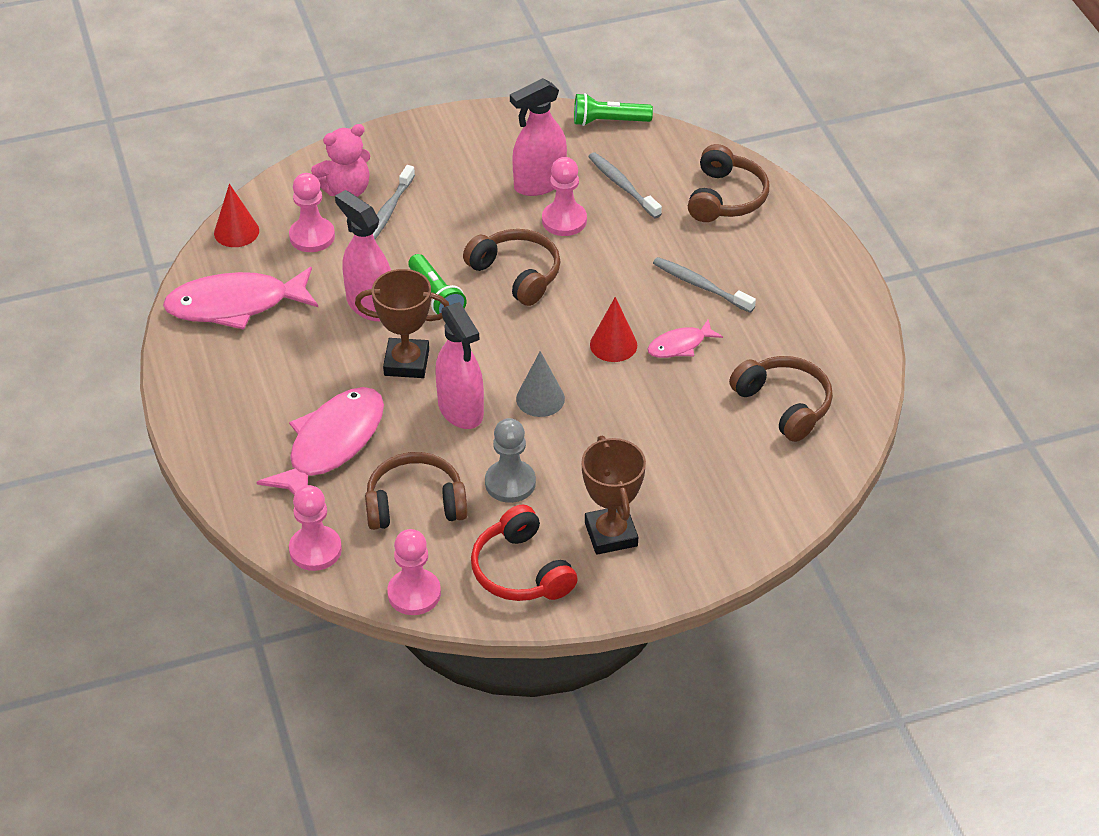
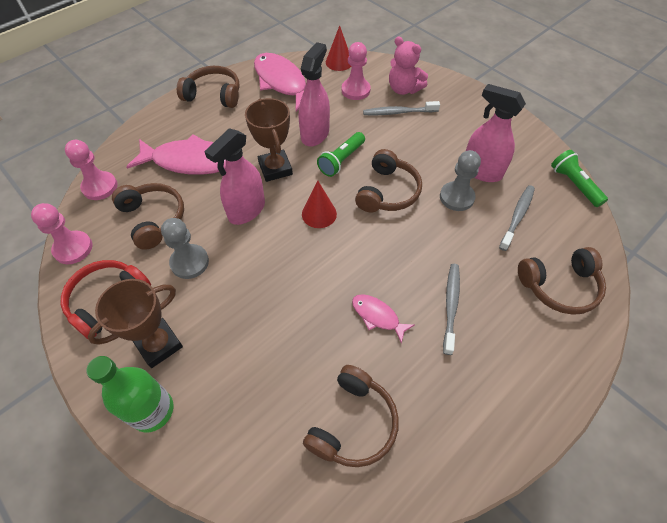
camera: 65 degrees right, 10 degrees up
(205, 386) = (214, 95): none -> brown headphones
(540, 398) = (277, 249): grey cone -> none
(564, 220) = (456, 197): pink pawn -> grey pawn
(613, 344) = (353, 272): red cone -> red cone (319, 214)
(688, 555) = (152, 410): none -> green bottle

